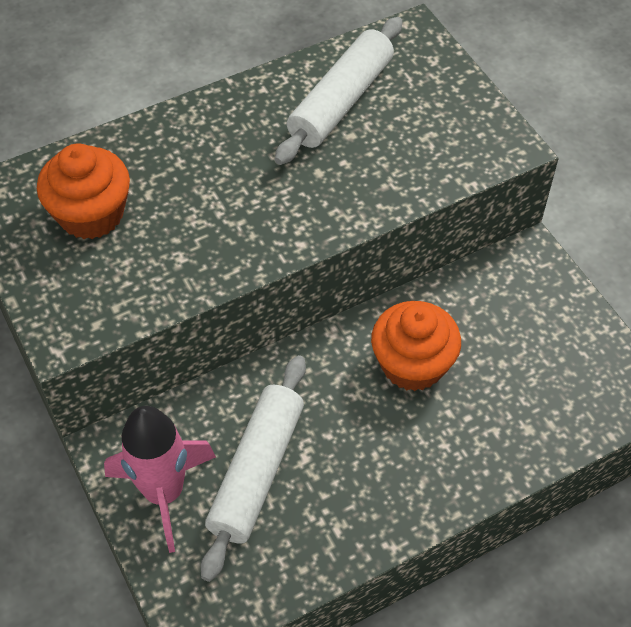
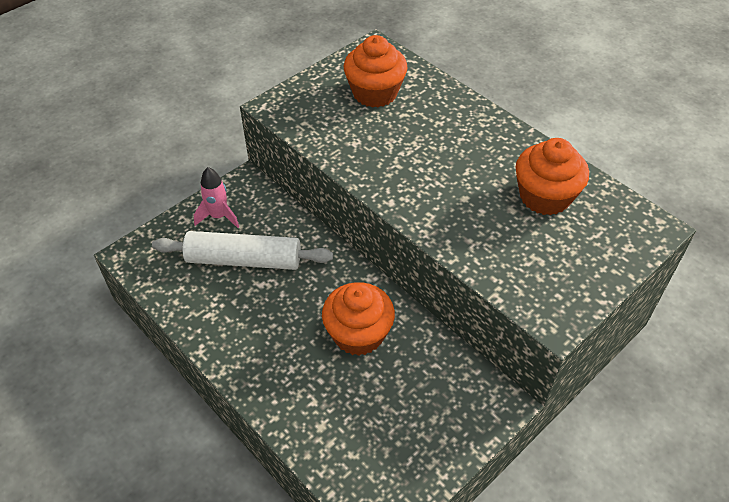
camera: 75 degrees right, 5 degrees down
(164, 493) = (219, 216): pink rocket -> pink rocket, size x0.60
(341, 101) = (545, 196): white rolling pin -> orange cupcake

